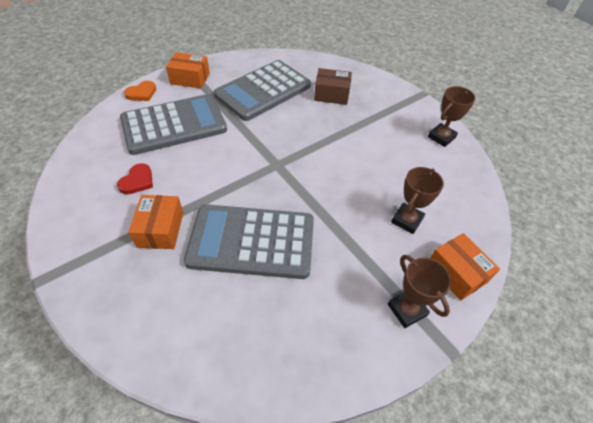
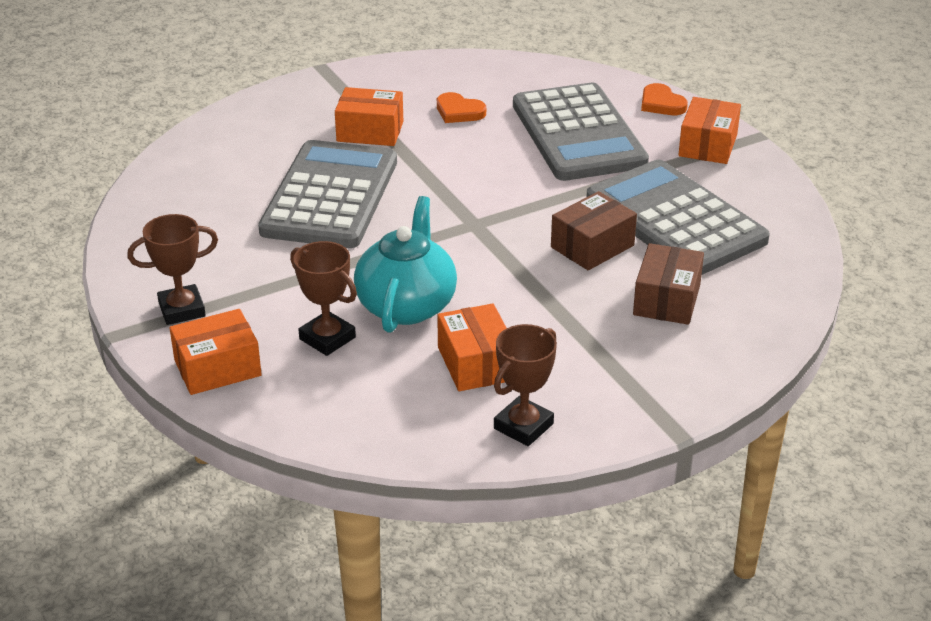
camera: 100 degrees right, 15 degrees down
(137, 181) = (459, 111): red heart -> orange heart
(292, 118) = (592, 246): none -> brown box
(364, 187) = (406, 305): none -> turquoise teapot
(403, 156) = (476, 363): none -> orange box
(441, 137) = (523, 426): brown trophy -> brown trophy turned 75 degrees clockwise

